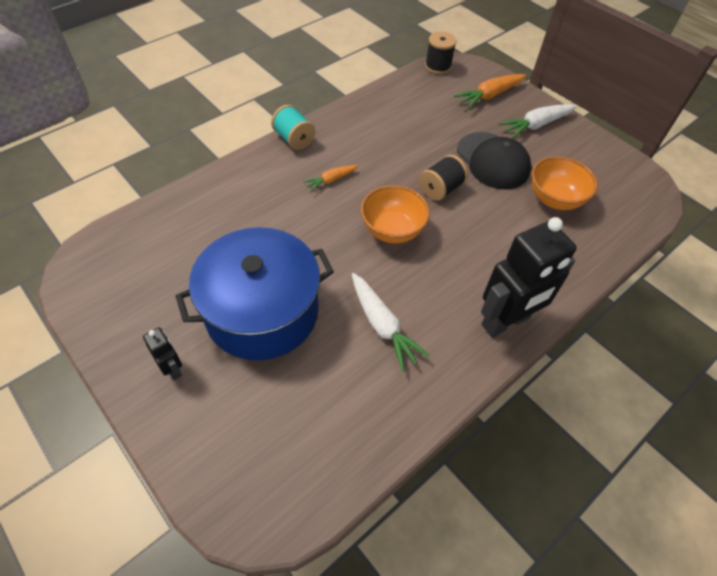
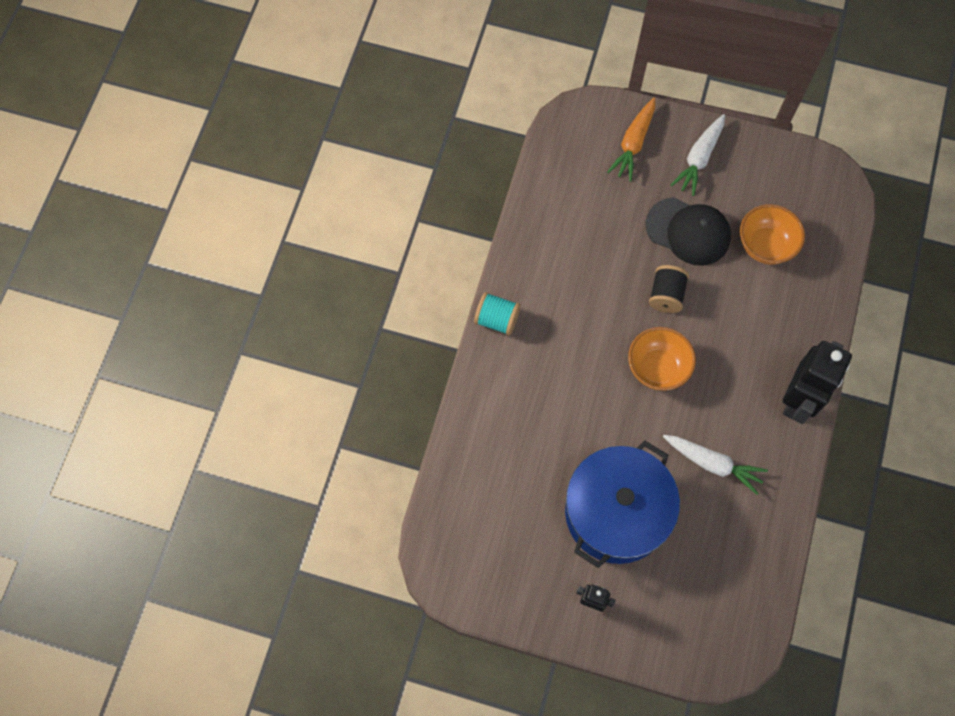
camera: 30 degrees left, 15 degrees up
(331, 180) = (567, 347): orange carrot -> none
(438, 66) = (557, 130): black spool -> none

